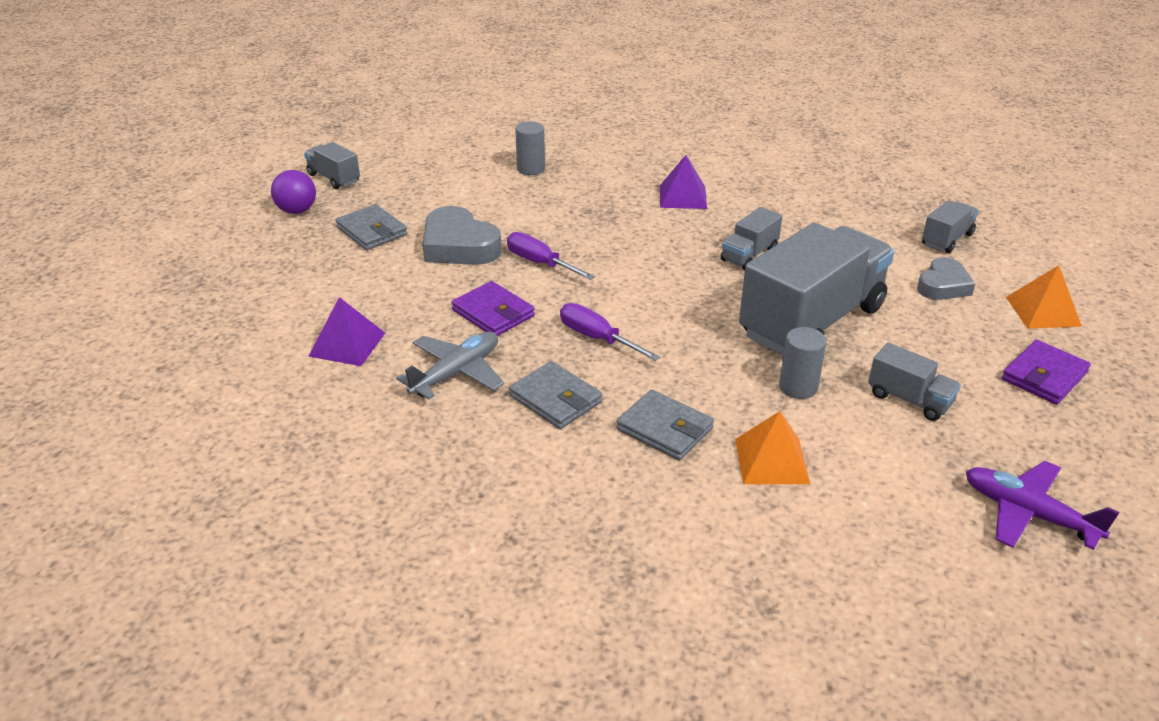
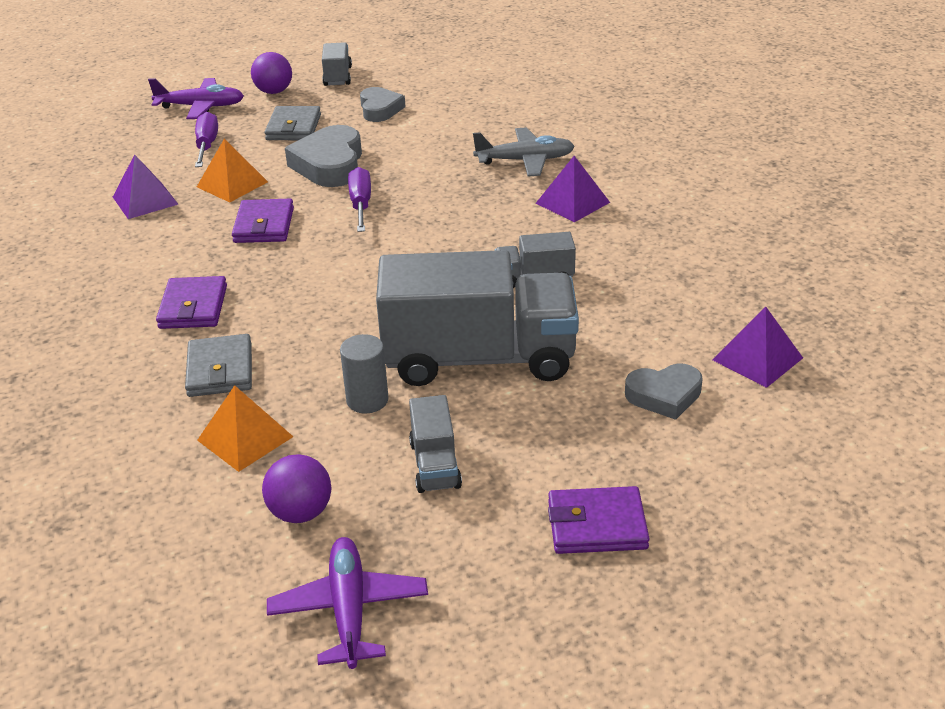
camera: 45 degrees right, 0 degrees up
(248, 249) = (201, 107): none -> purple plane
(420, 189) = (380, 109): none -> grey heart
(456, 373) = (170, 254): grey plane -> grey plane (525, 160)
(531, 169) = (490, 126): grey cylinder -> none
(556, 399) = (193, 307): grey wallet -> purple wallet
(597, 338) = (297, 280): purple screwdriver -> purple screwdriver (207, 145)
(895, 480) = (300, 512): none -> purple ball
(947, 239) = (757, 359): grey truck -> purple pyramid
(1043, 311) = (721, 474): orange pyramid -> orange pyramid (232, 184)

